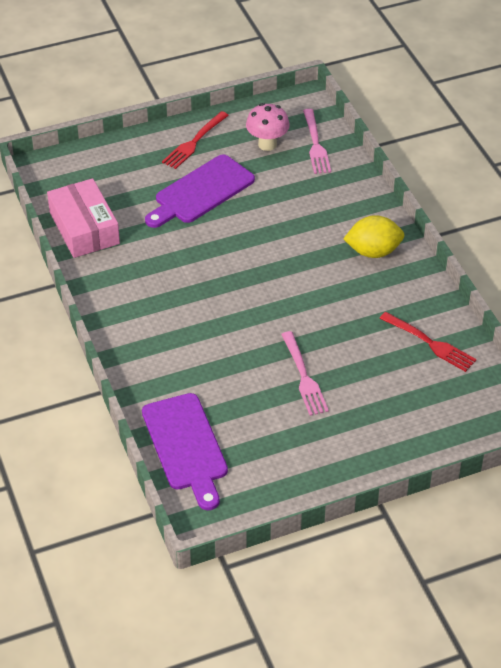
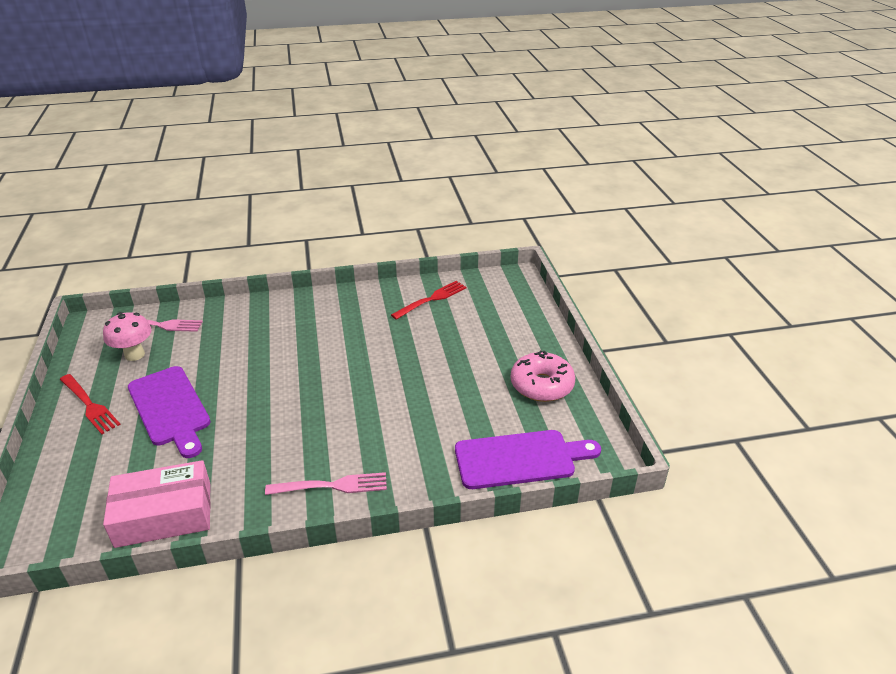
camera: 80 degrees left, 10 degrees down
(300, 456) = (541, 385): none -> pink donut
(304, 377) = (449, 370): pink fork -> pink fork (332, 486)
(373, 251) = (316, 312): yellow lemon -> none

